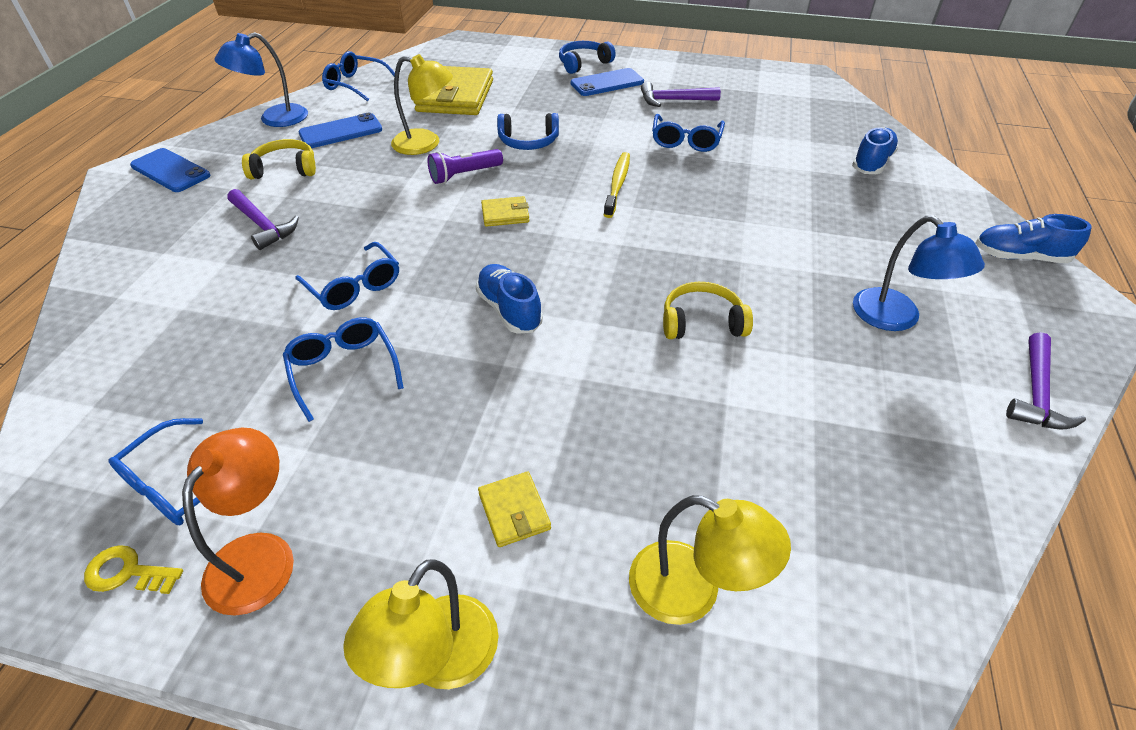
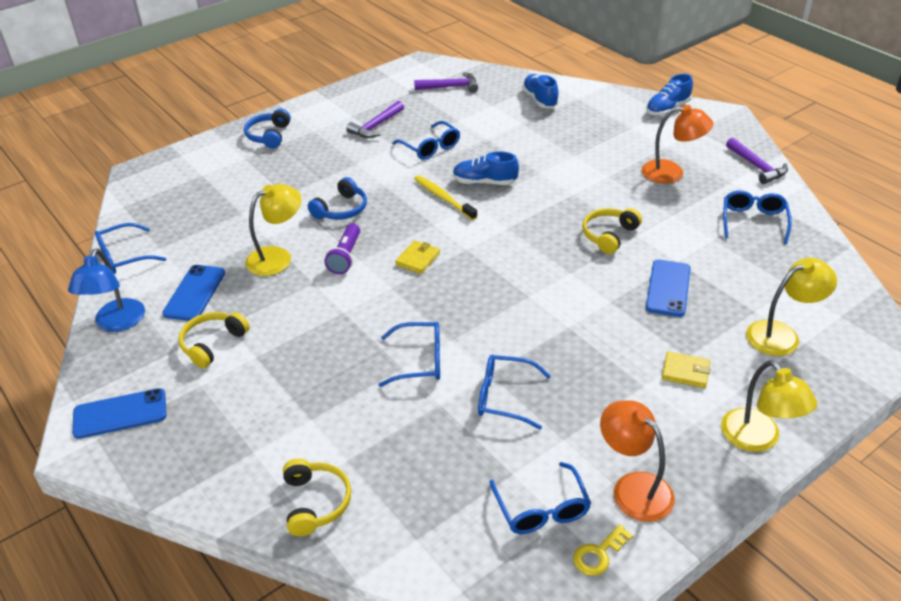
camera: 50 degrees left, 5 degrees down
(115, 317) = (315, 502): none -> yellow headphones
(263, 225) = (283, 382): purple hammer -> purple hammer (450, 87)
(455, 96) = (225, 214): yellow wallet -> none
(509, 310) = (521, 302): blue shoe -> blue shoe (484, 182)
(607, 83) = (312, 140): blue phone -> blue phone (668, 288)
(896, 318) = (671, 173): blue lamp -> orange lamp
(908, 444) = (753, 221): none -> blue glasses

